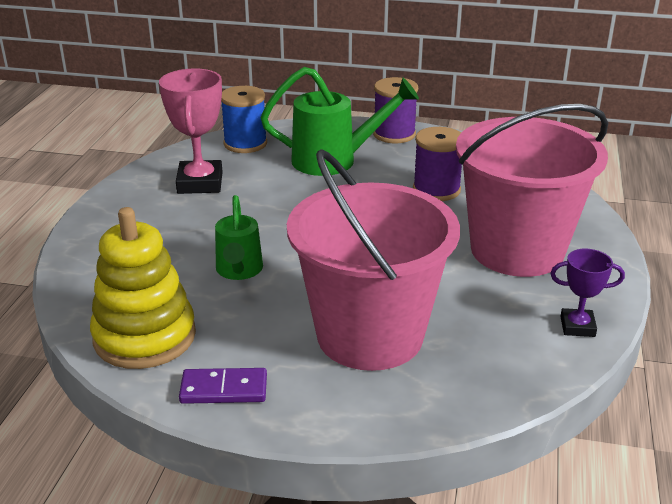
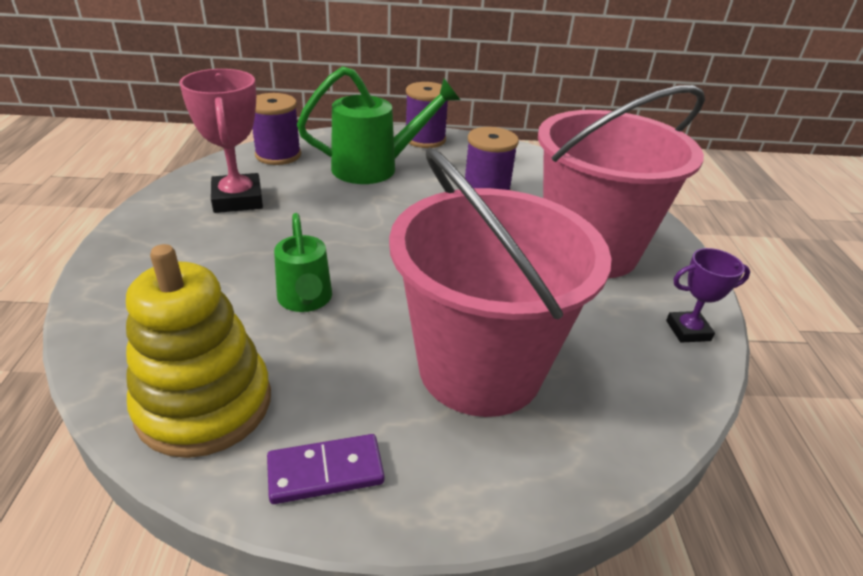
camera: 15 degrees left, 5 degrees up
(245, 143) = (278, 155): blue spool -> purple spool

